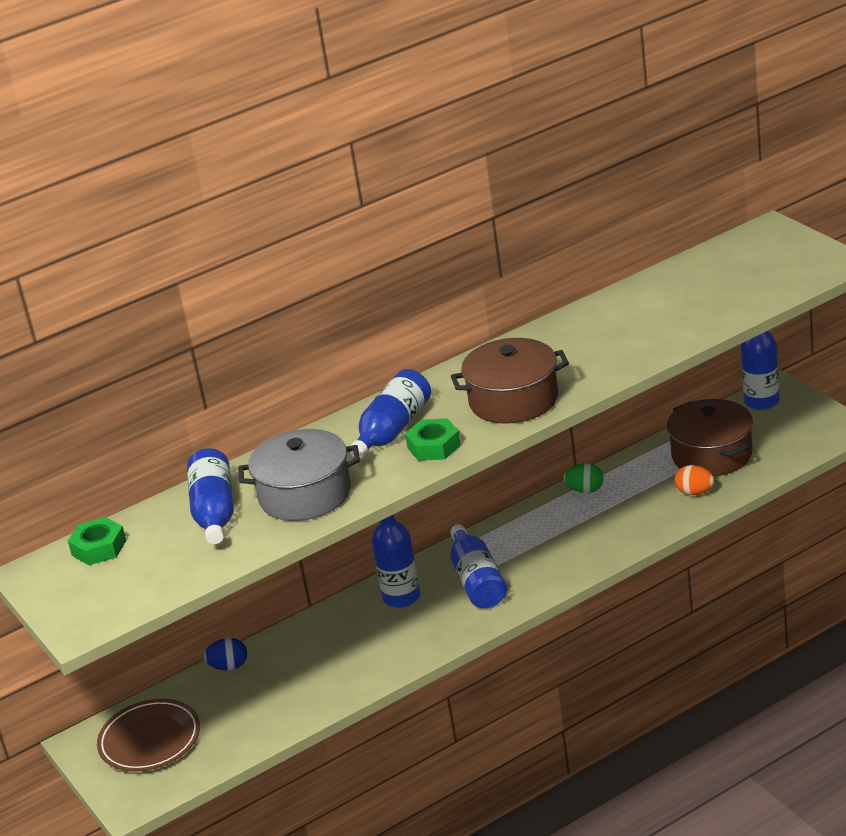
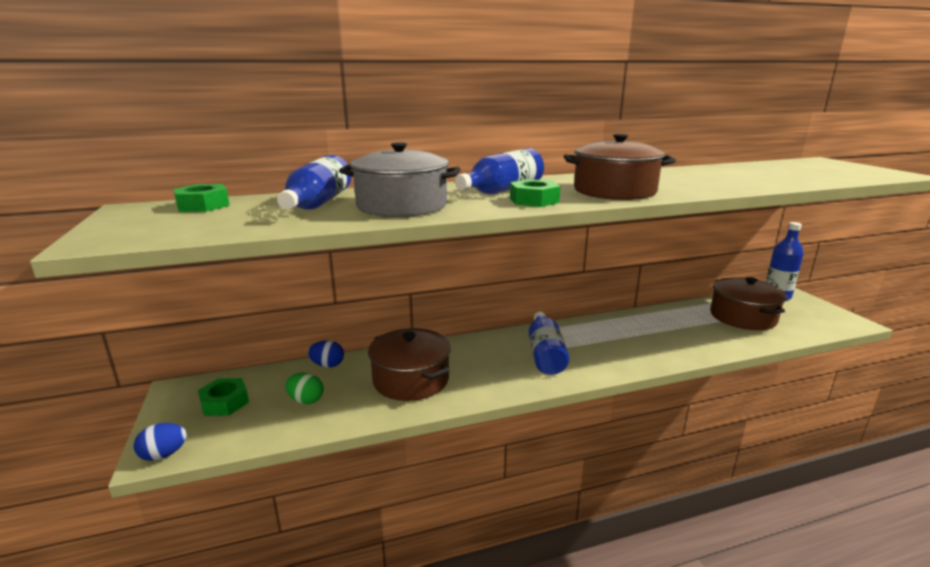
camera: 10 degrees right, 10 degrees down
(139, 801) = (164, 455): none -> blue egg
(150, 740) = (225, 402): brown plate -> green nut
(336, 657) = (411, 380): none -> brown pot
(401, 597) = (482, 351): blue bottle -> none
(585, 490) = (641, 317): green egg -> green egg (306, 400)
(695, 492) = (732, 336): orange egg -> none

